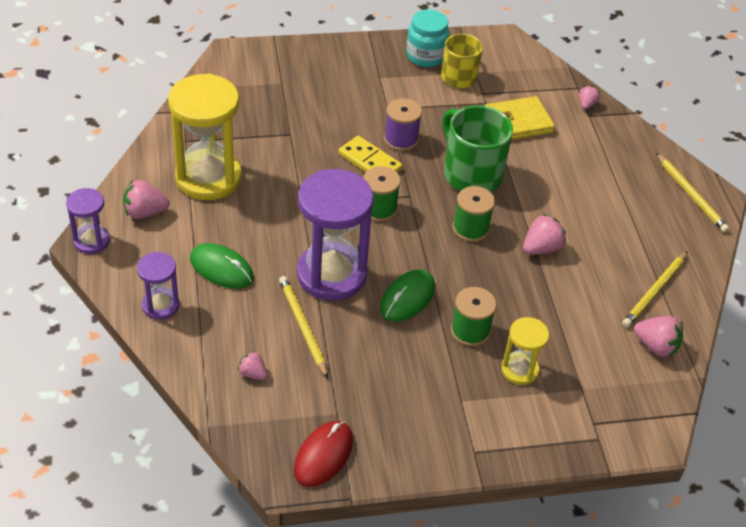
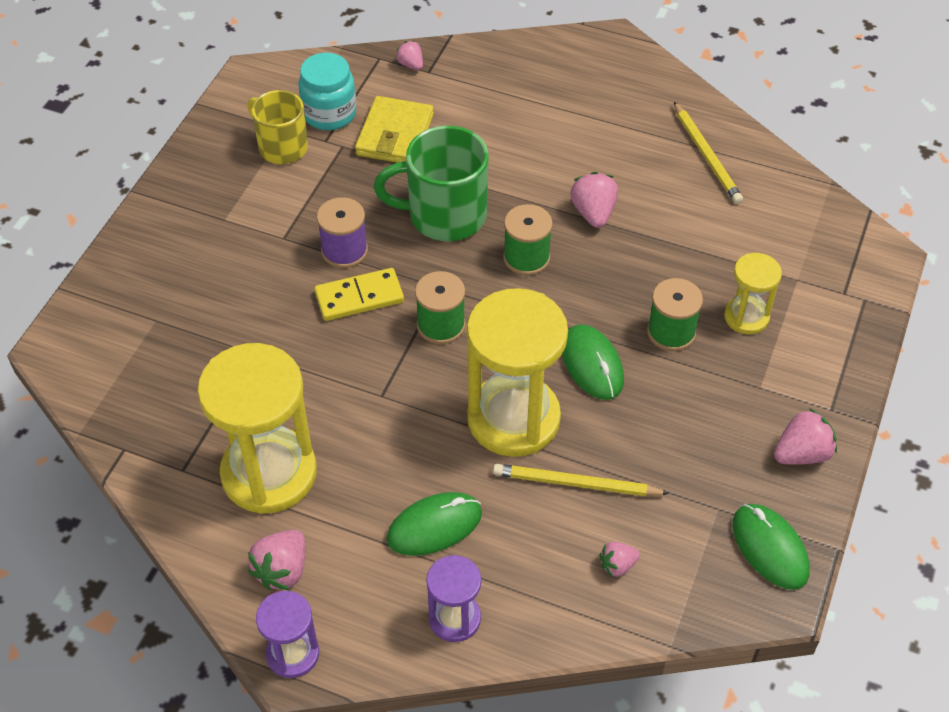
camera: 55 degrees left, 5 degrees up
(323, 455) = (769, 548): red mouse -> green mouse
(331, 274) = (513, 419): purple hourglass -> yellow hourglass
(425, 56) = (222, 159): turquoise jar -> turquoise jar (329, 114)
(656, 346) = (776, 193): pink strawberry -> pink strawberry (802, 453)
(691, 195) = (598, 57): yellow pencil -> none

